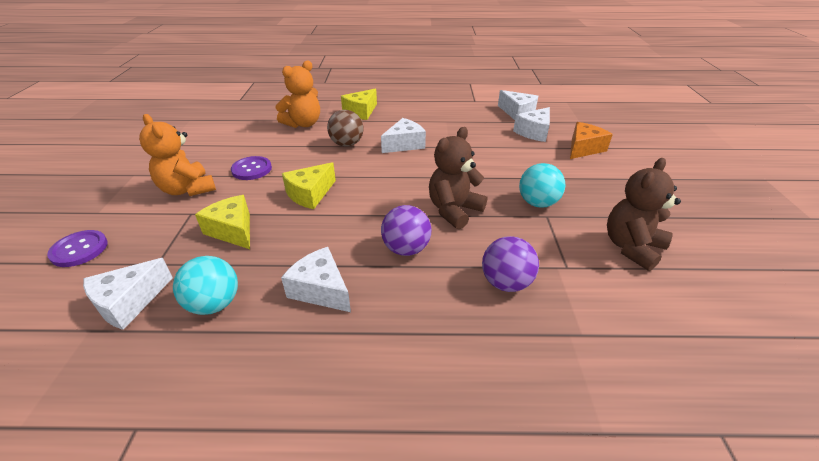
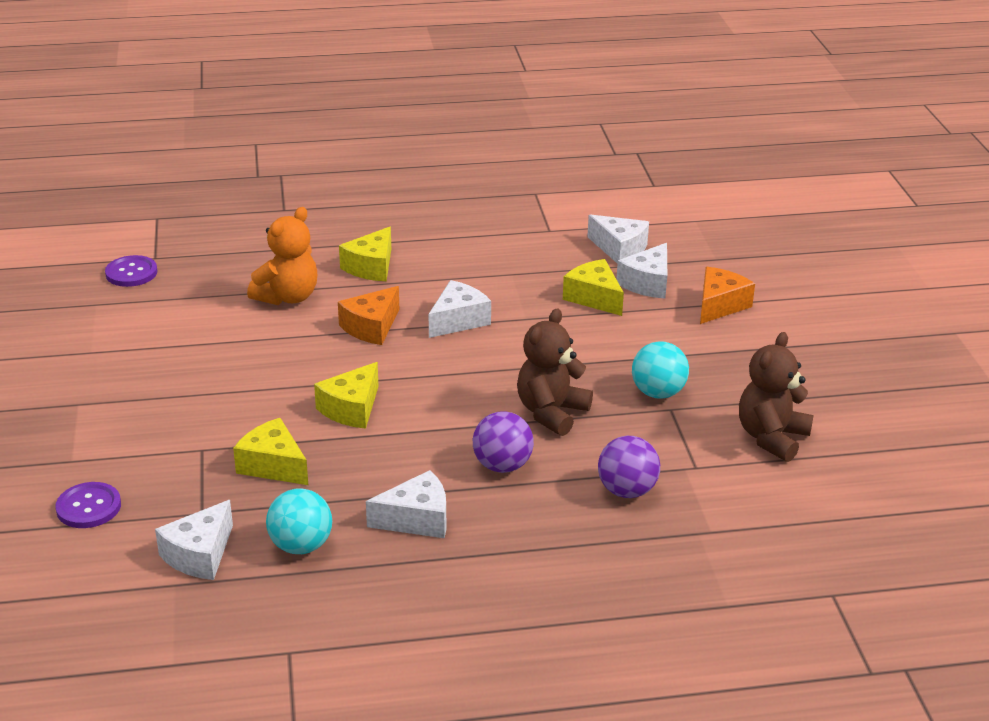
camera: 10 degrees left, 5 degrees down
(187, 189) = (174, 418): orange teddy bear -> none
(252, 169) = (249, 380): purple button -> purple button (131, 273)
(321, 290) = (417, 519): white cheese -> white cheese turned 135 degrees clockwise
(347, 144) = (371, 327): brown ball -> orange cheese
(497, 138) = (594, 298): none -> yellow cheese

